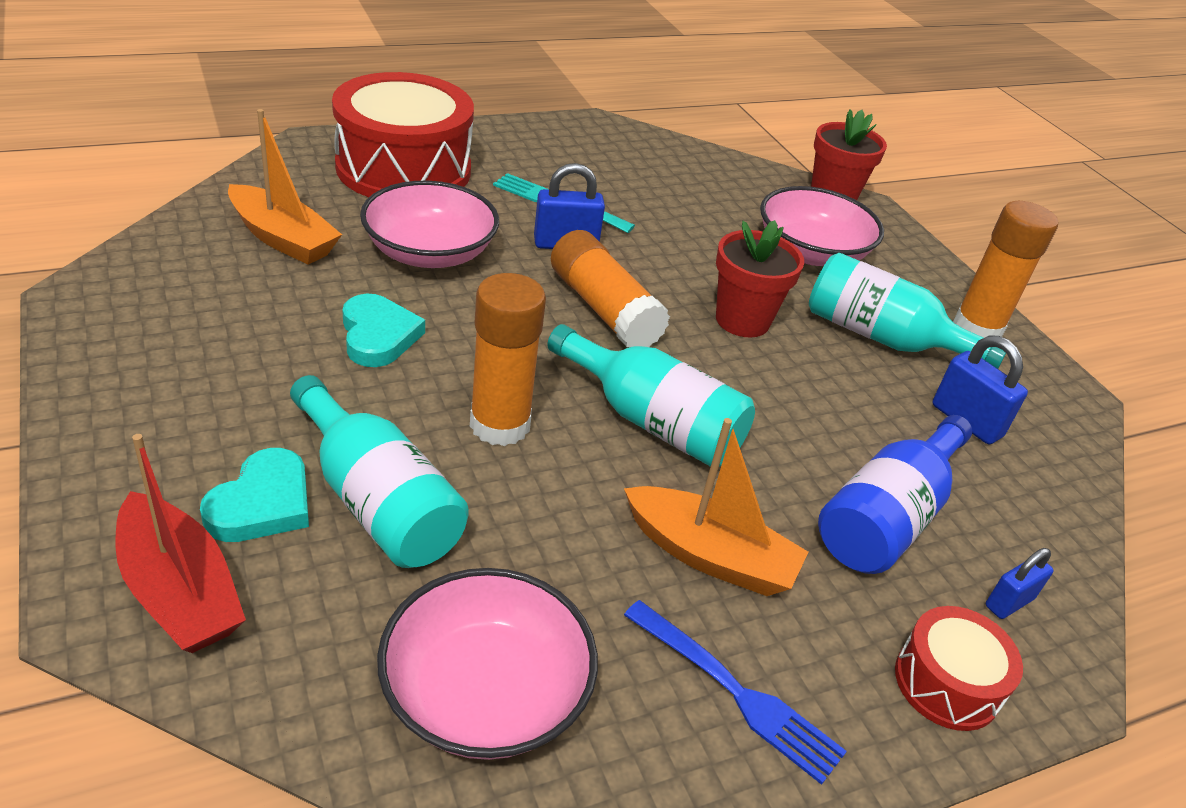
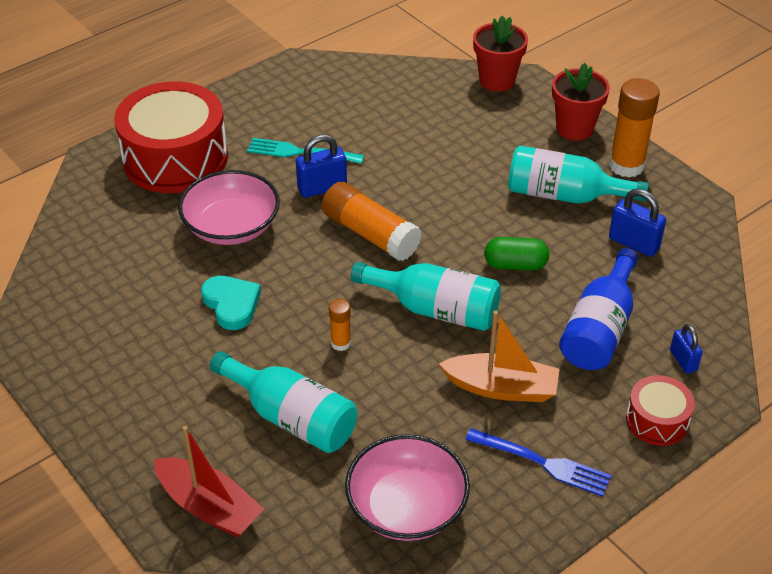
camera: 10 degrees left, 5 degrees up
(262, 503) = (224, 441): turquoise heart -> none
(283, 238) = (125, 249): orange boat -> none
(500, 425) = (340, 343): orange glue stick -> orange glue stick, size x0.50
(742, 320) = (466, 212): red flower pot -> red flower pot (574, 128)
(787, 399) = (515, 265): none -> green capsule
(811, 252) = (496, 137): pink bowl -> none
(1009, 602) = (683, 360): blue padlock -> blue padlock turned 60 degrees counterclockwise

